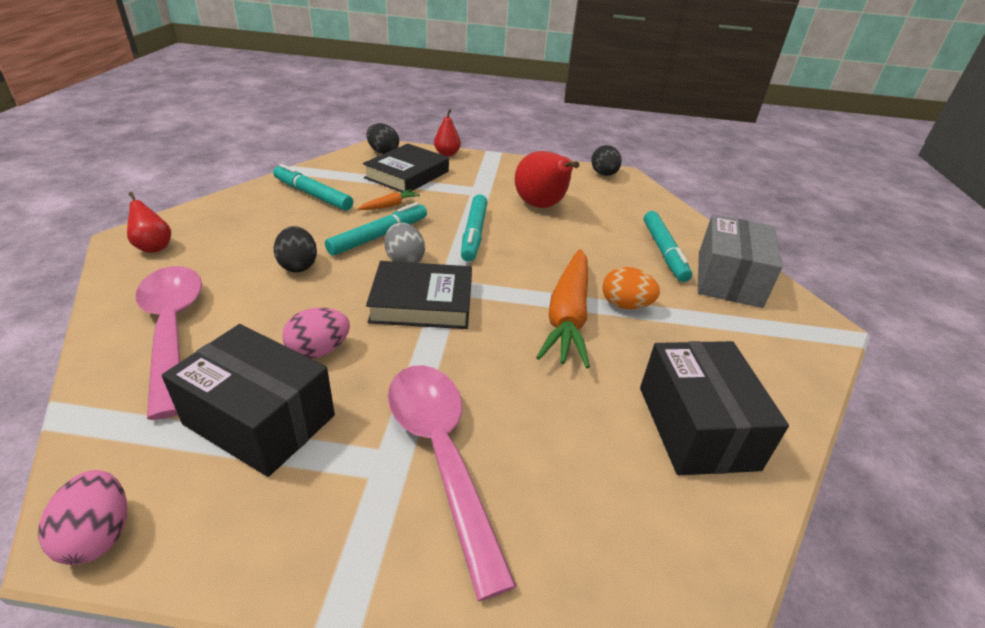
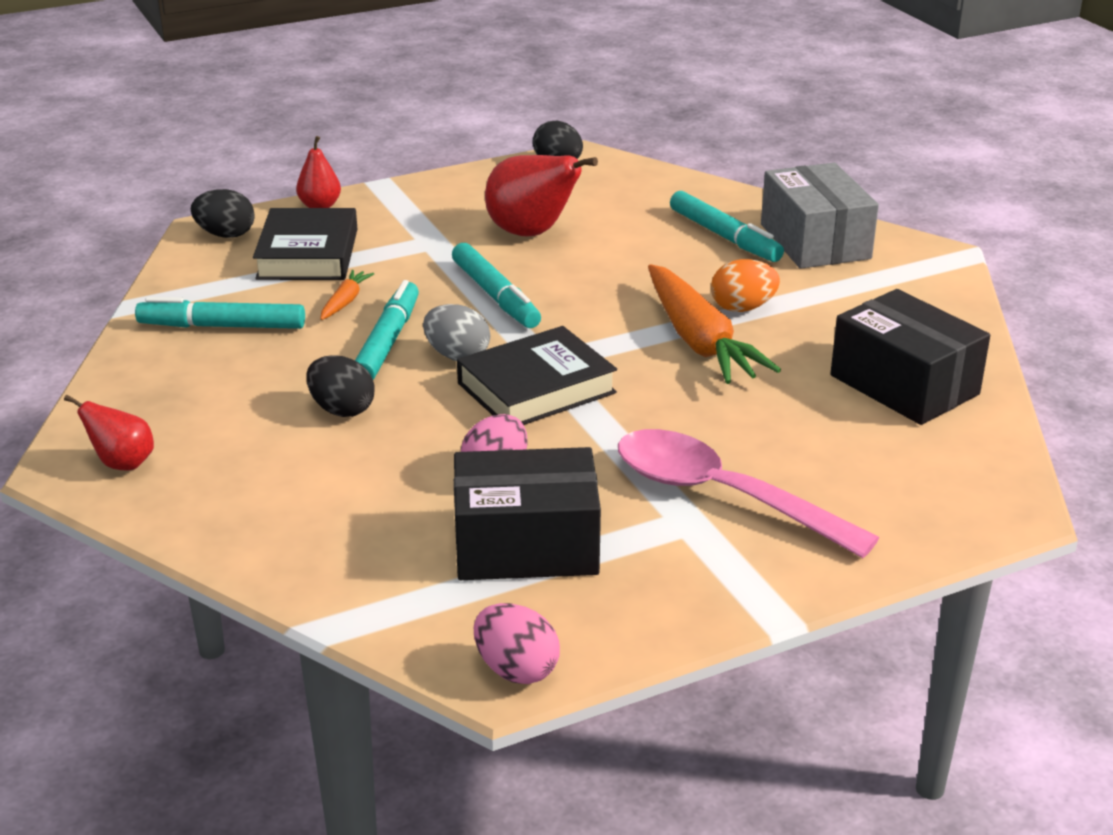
camera: 30 degrees left, 5 degrees down
(172, 330) = (307, 524): pink spoon -> none

